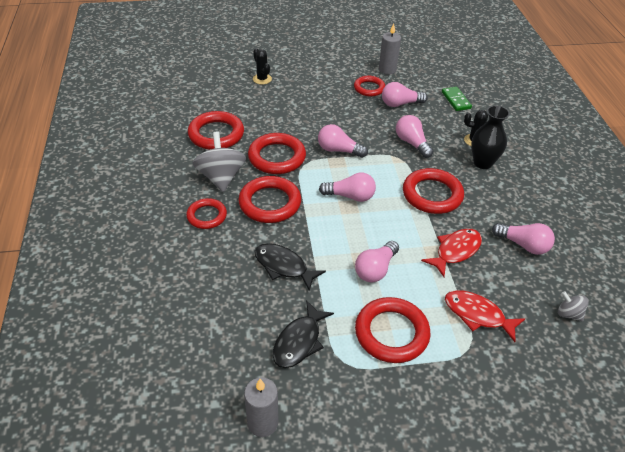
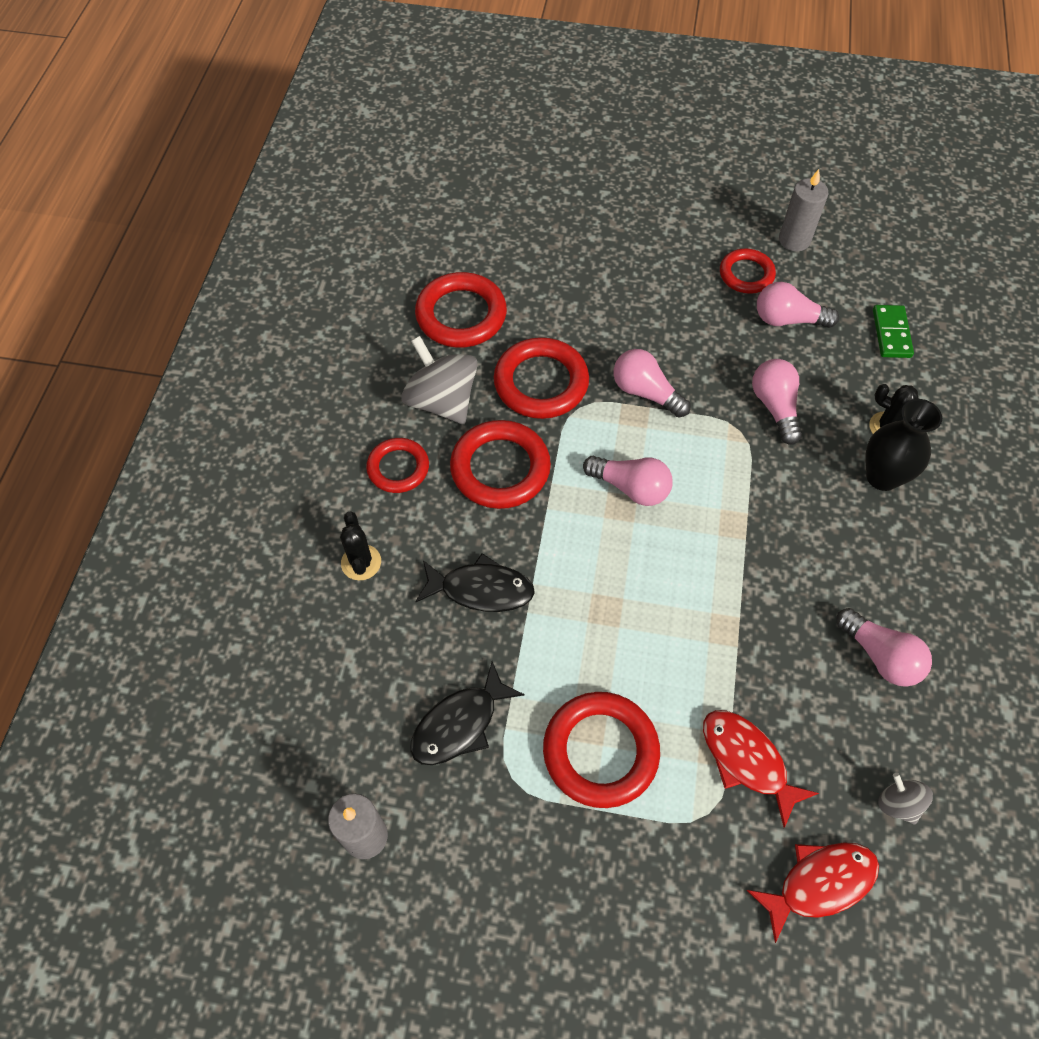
camera: 20 degrees right, 15 degrees up
(221, 177) = (442, 401): grey spinning top -> grey spinning top turned 45 degrees counterclockwise
(262, 79) = (571, 217): black cactus -> black cactus (361, 562)
(283, 266) = (481, 589): black fish -> black fish turned 135 degrees clockwise
(375, 269) = (619, 634): pink light bulb -> none
(432, 194) = (767, 518): red ring -> none
(455, 251) = (761, 636): red fish -> red fish (819, 883)

